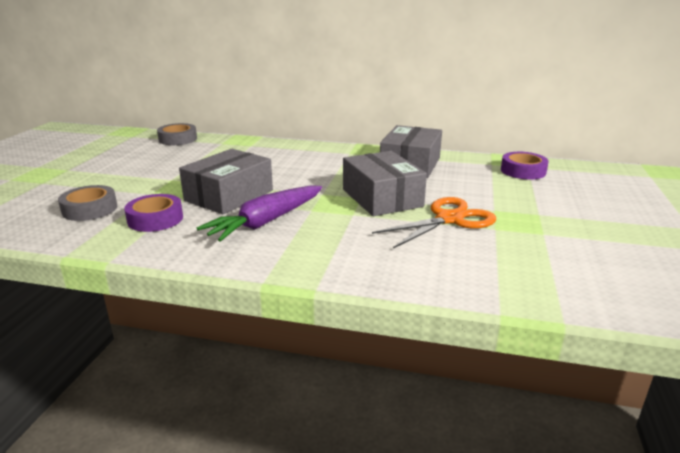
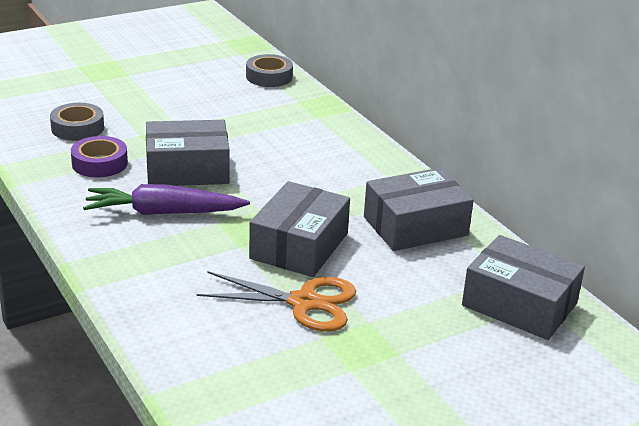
camera: 45 degrees right, 5 degrees up
(523, 171) = (519, 304): purple tape -> grey box

